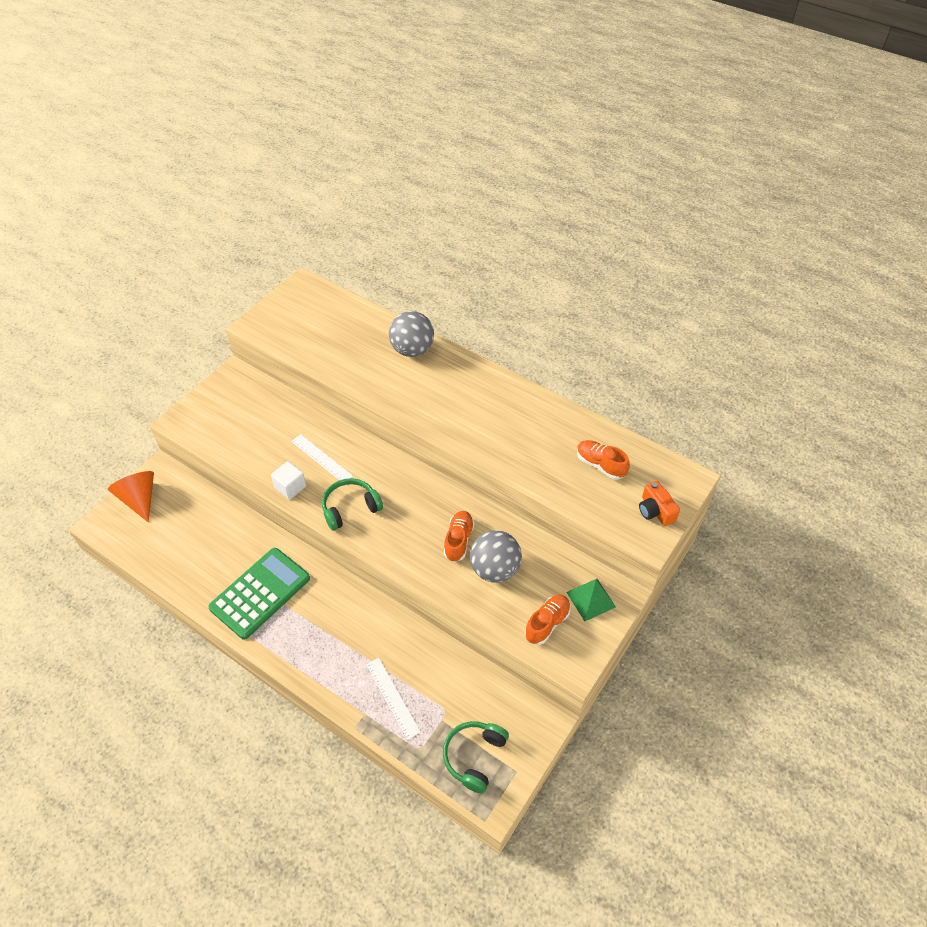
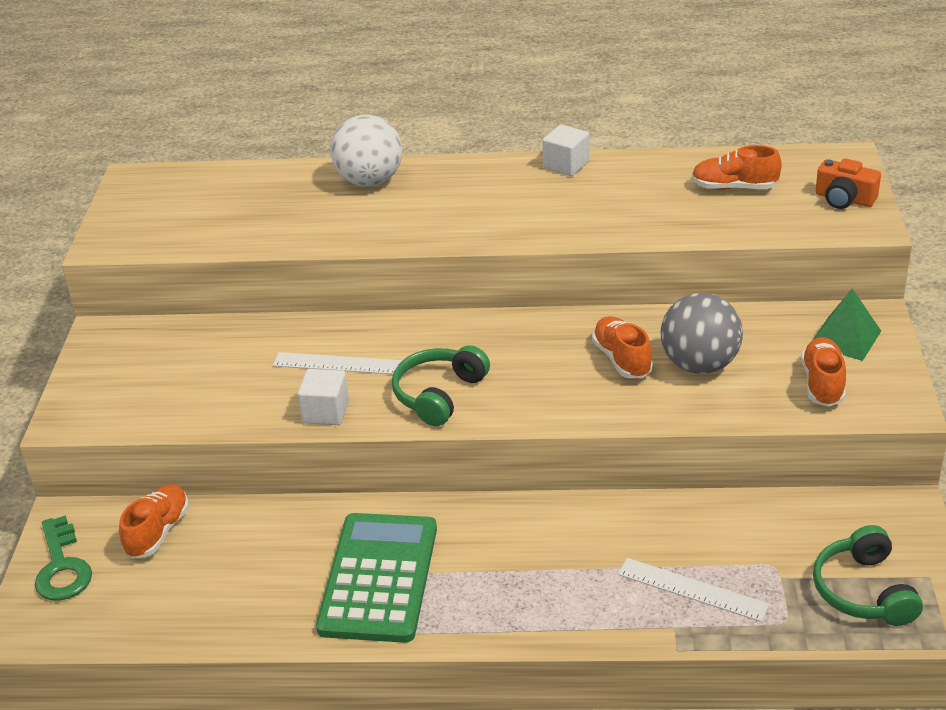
camera: 30 degrees left, 15 degrees down
(139, 499) = (62, 567): orange cone -> green key
(191, 503) = (158, 532): none -> orange shoe
(412, 350) = (370, 181): grey ball -> white ball
(523, 394) = (566, 165): none -> white cube

